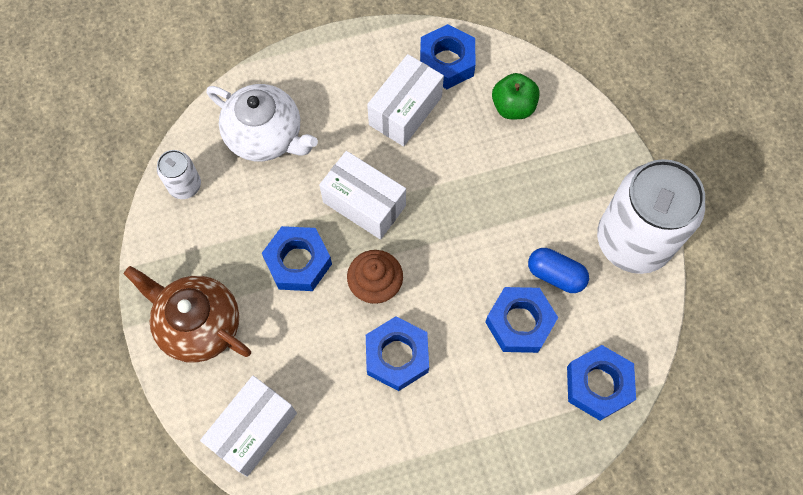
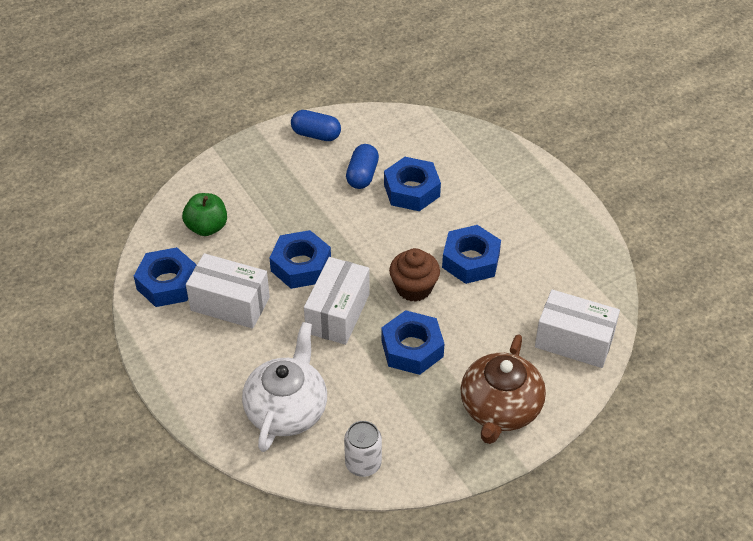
camera: 105 degrees left, 20 degrees down
(598, 385) = (444, 139): blue nut -> blue nut (301, 265)
(633, 240) = (316, 135): white can -> blue capsule

